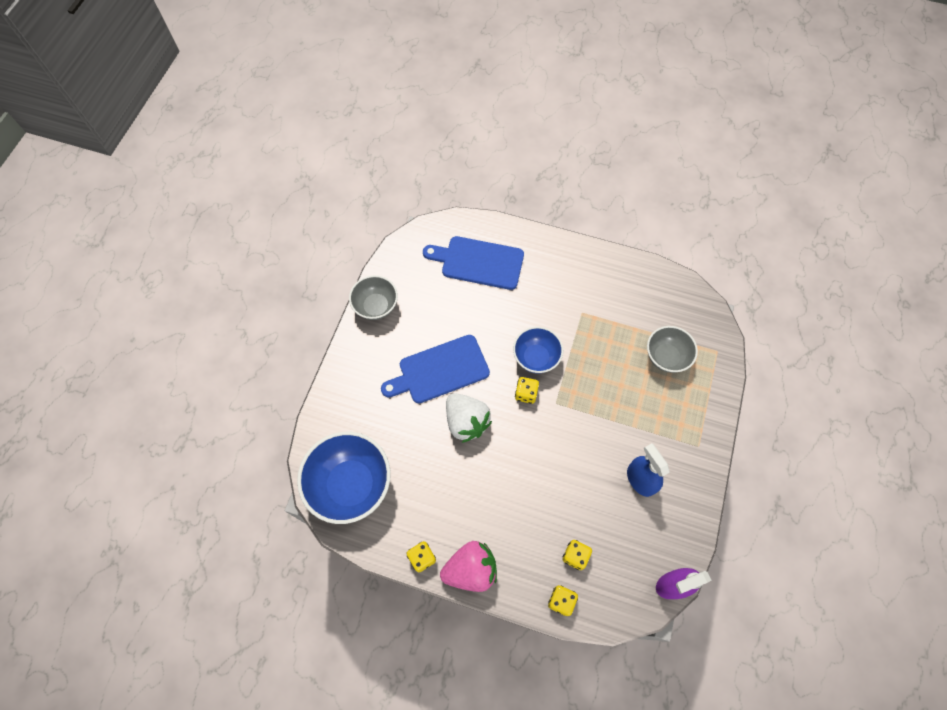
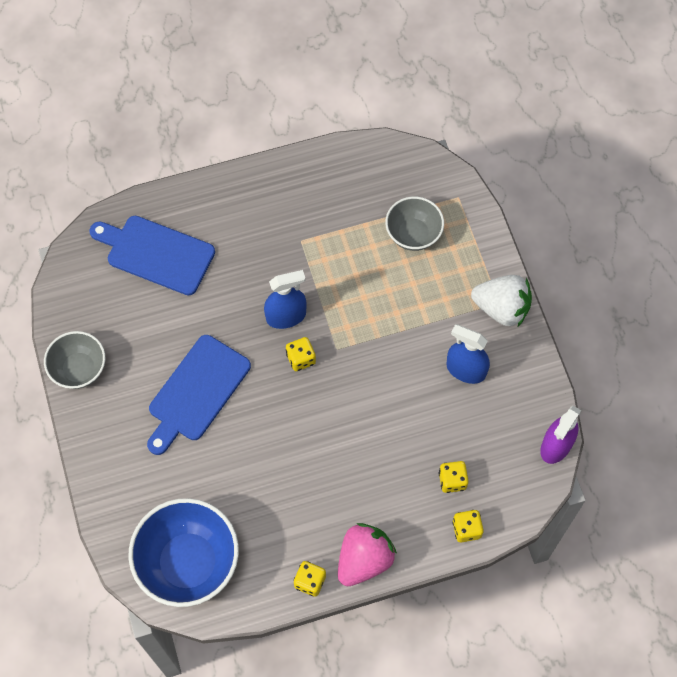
camera: 35 degrees left, 0 degrees up
(466, 422) = (260, 425): white strawberry -> white strawberry (501, 308)
(479, 262) = (156, 254): blue cutting board -> blue cutting board turned 45 degrees clockwise
(536, 358) = (286, 316): blue bowl -> blue spray bottle

